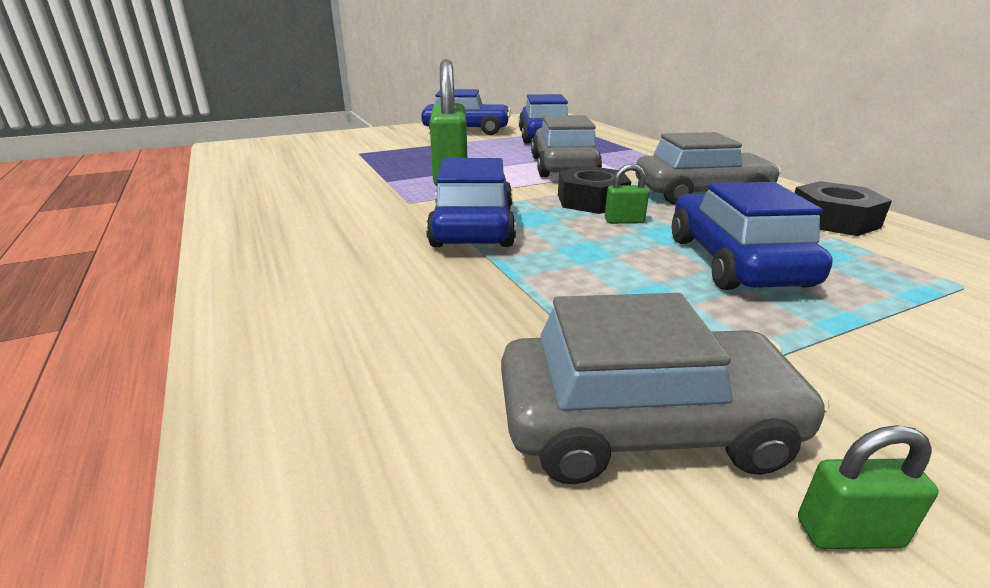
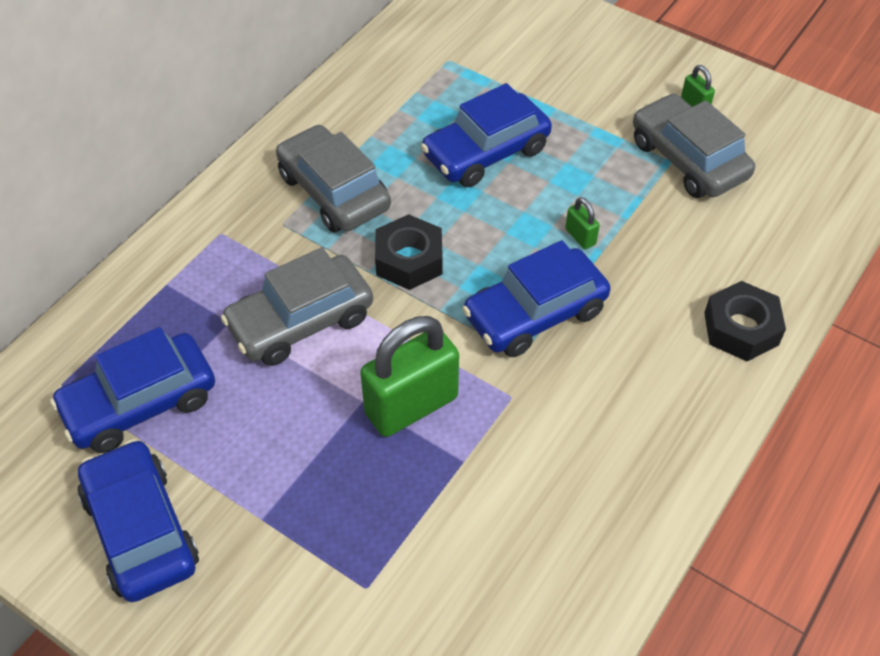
camera: 120 degrees left, 25 degrees up
(624, 221) = (448, 224): green padlock -> green padlock (580, 237)
(833, 220) = (357, 110): black nut -> black nut (741, 328)

